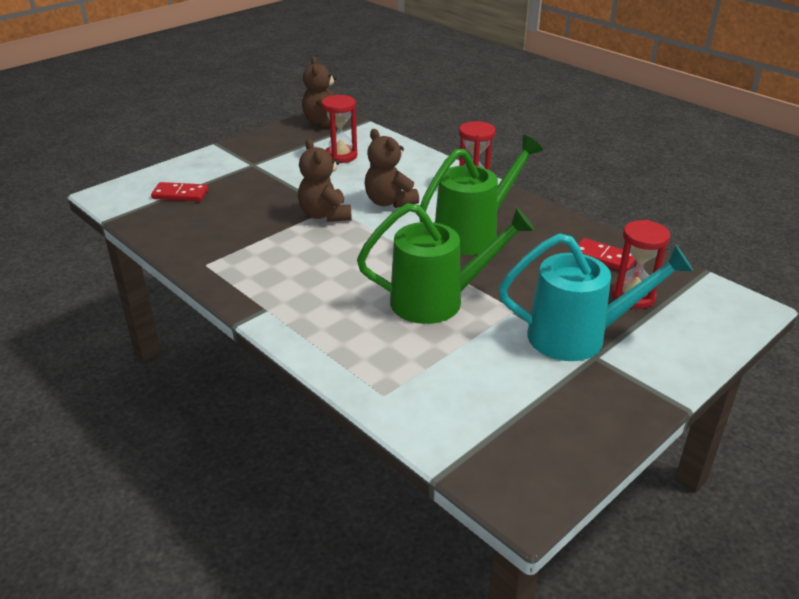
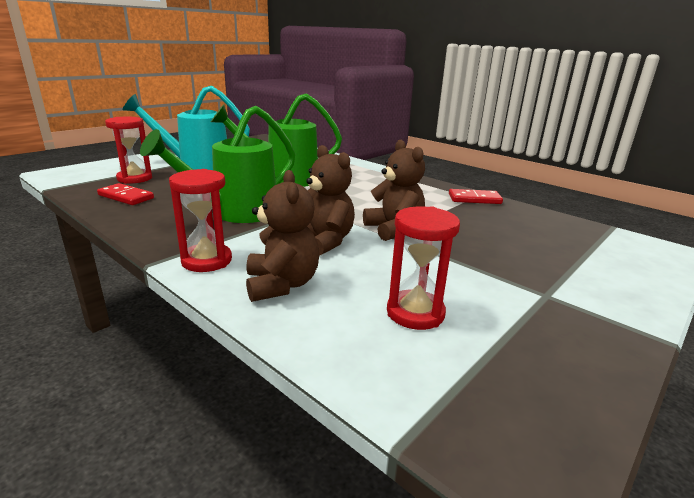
camera: 175 degrees right, 10 degrees down
(180, 194) = (582, 251): red domino -> red domino (474, 199)
(324, 122) = (513, 429): brown teddy bear -> brown teddy bear (281, 285)

